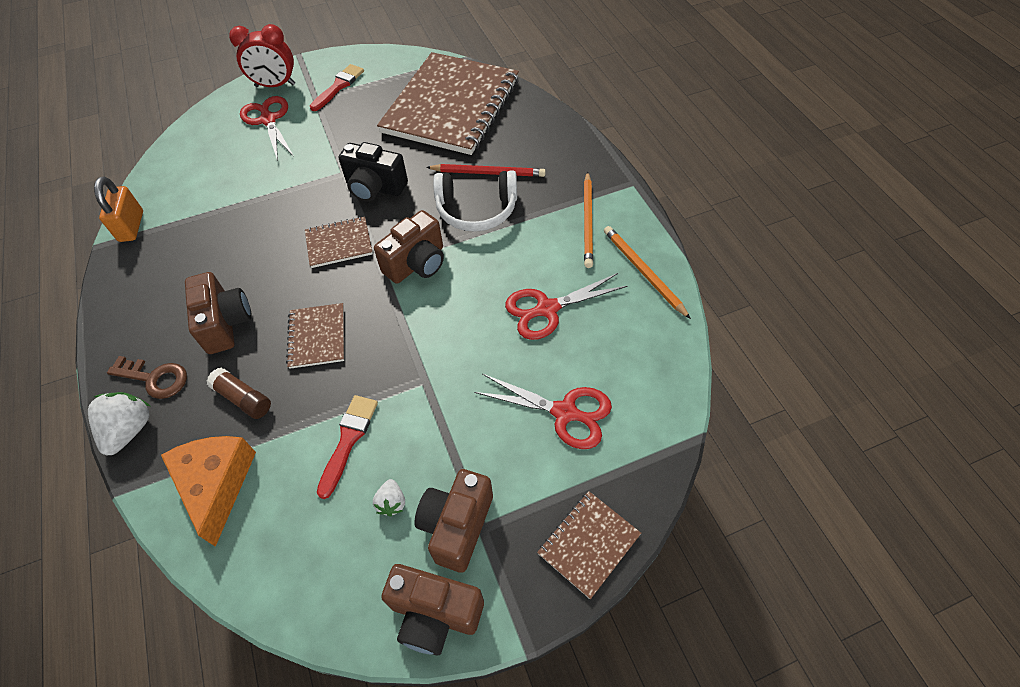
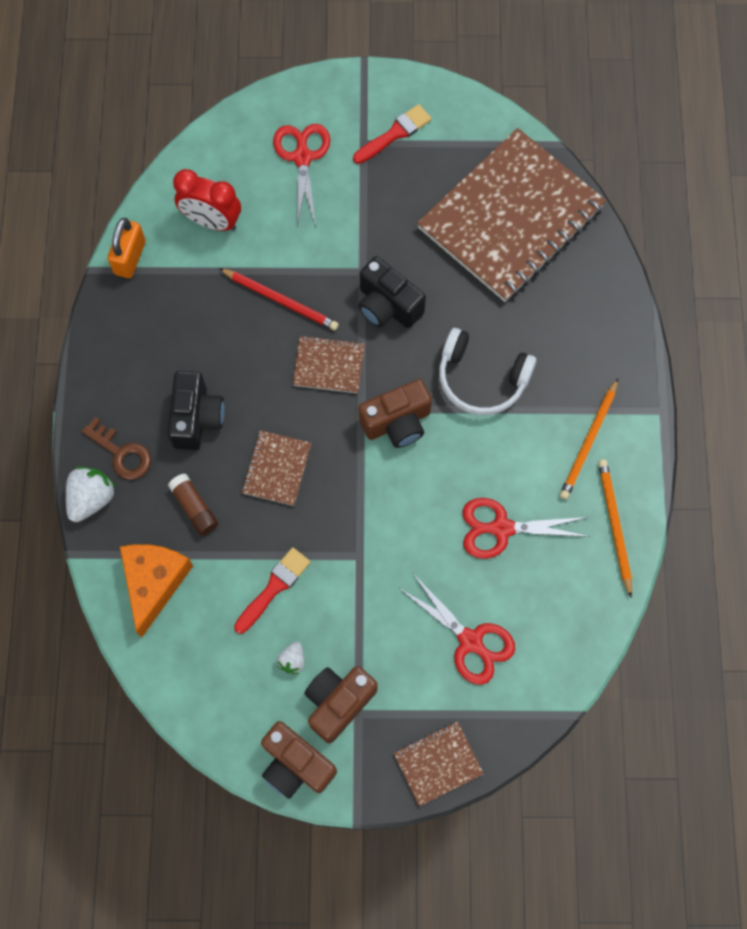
camera: 20 degrees right, 15 degrees up
(225, 323) = (197, 418): brown camera -> black camera
(275, 85) = (324, 103): red clock -> red clock (212, 221)
(488, 173) = (513, 334): red pencil -> red pencil (281, 300)

